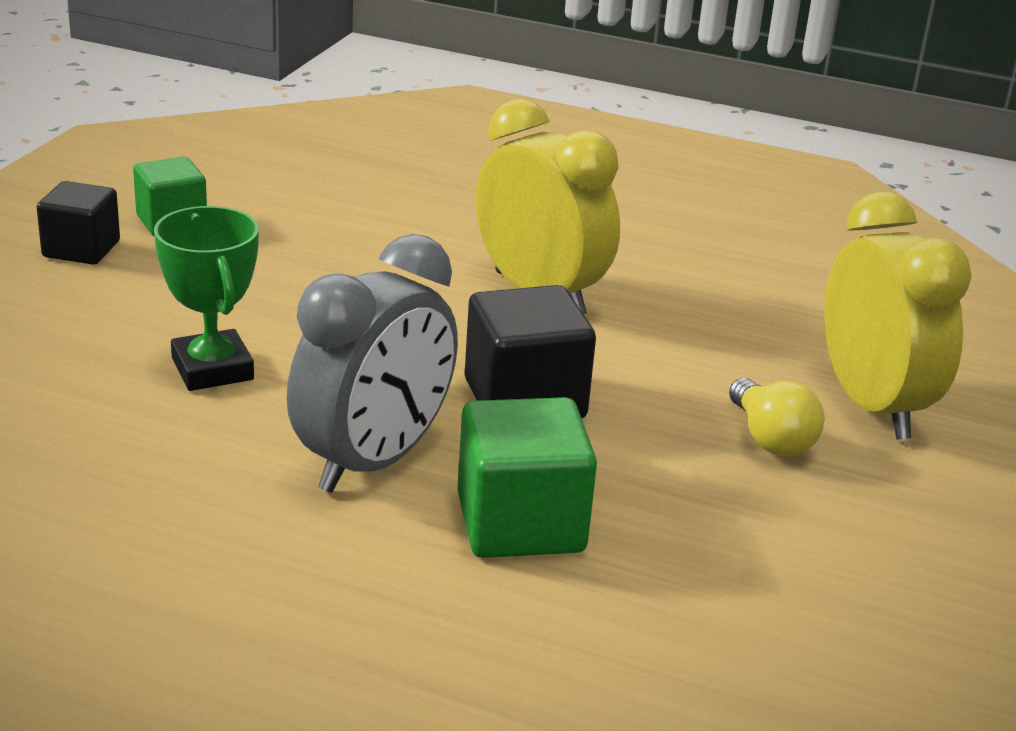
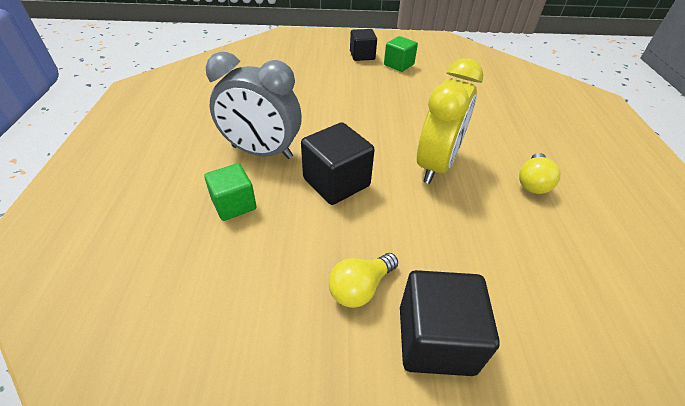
camera: 70 degrees right, 15 degrees up
(212, 369) = (304, 100): green trophy -> none
(520, 523) = (234, 204): green cube -> green cube, size x0.67
(629, 235) = (533, 182): none -> yellow light bulb
(872, 406) = (435, 339): yellow clock -> black cube

